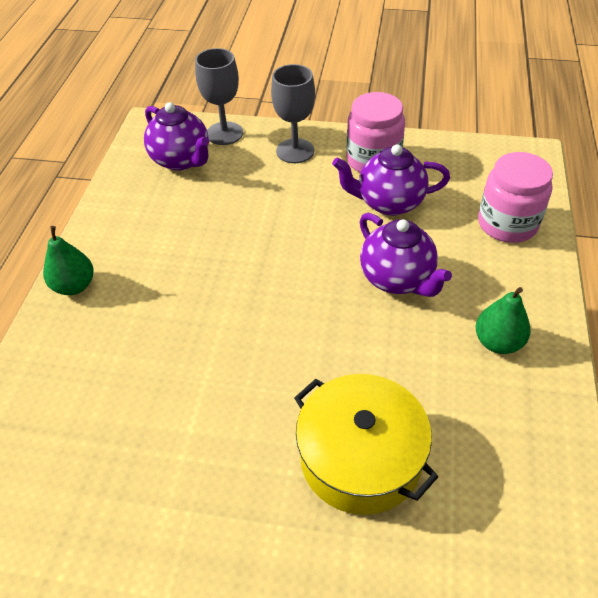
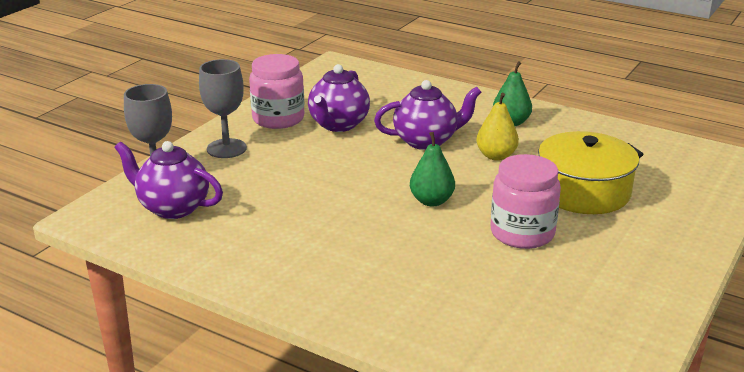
camera: 70 degrees left, 20 degrees down
(74, 286) = (311, 296): green pear -> green pear (431, 201)
(181, 160) = (173, 208): purple teapot -> purple teapot turned 135 degrees counterclockwise
(400, 349) = (496, 156): none -> yellow pear
(507, 224) = (402, 90): pink jar -> pink jar (522, 233)

